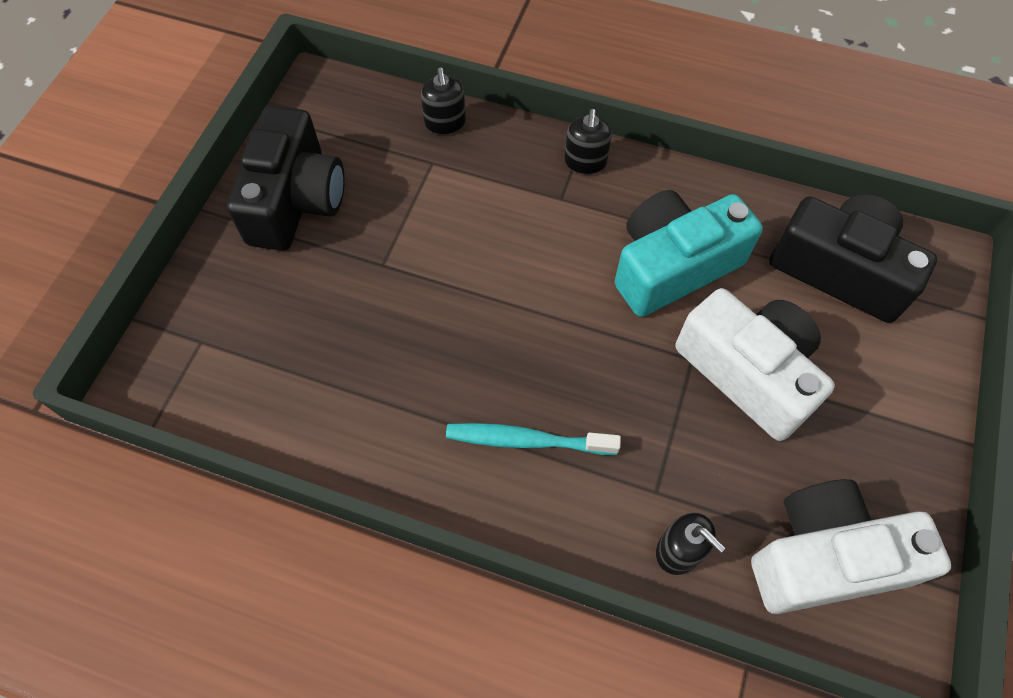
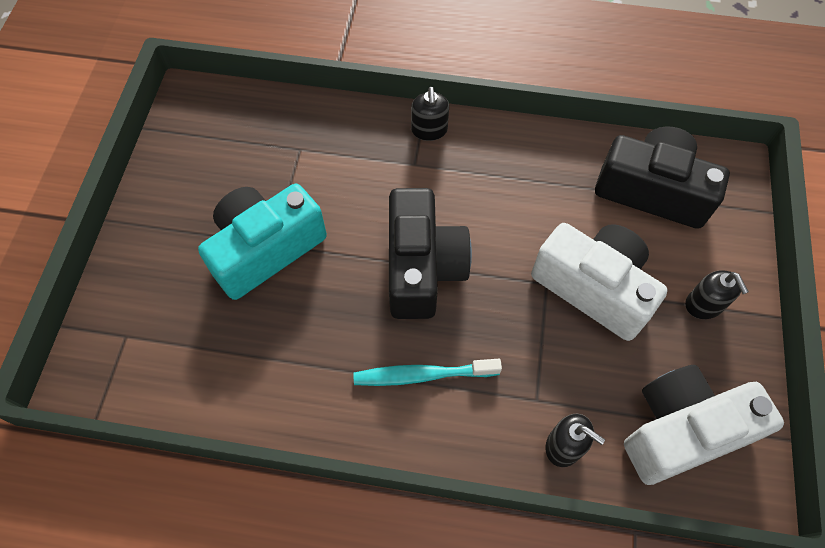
camera: 10 degrees left, 0 degrees up
(296, 200) = (187, 199): black camera -> black camera (422, 267)
(445, 123) = (305, 113): black soap dispenser -> black soap dispenser (704, 305)
(673, 266) = (517, 208): turquoise camera -> turquoise camera (265, 249)

